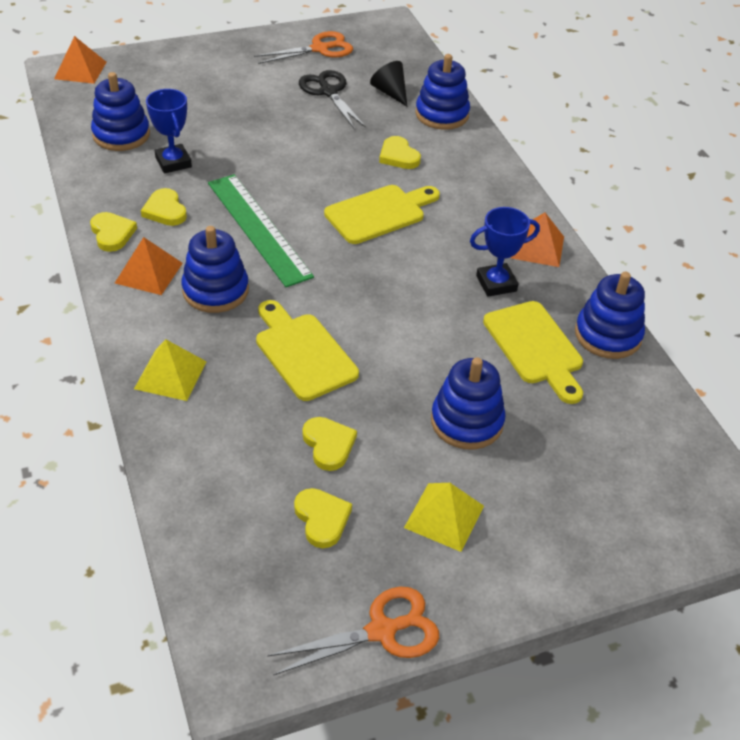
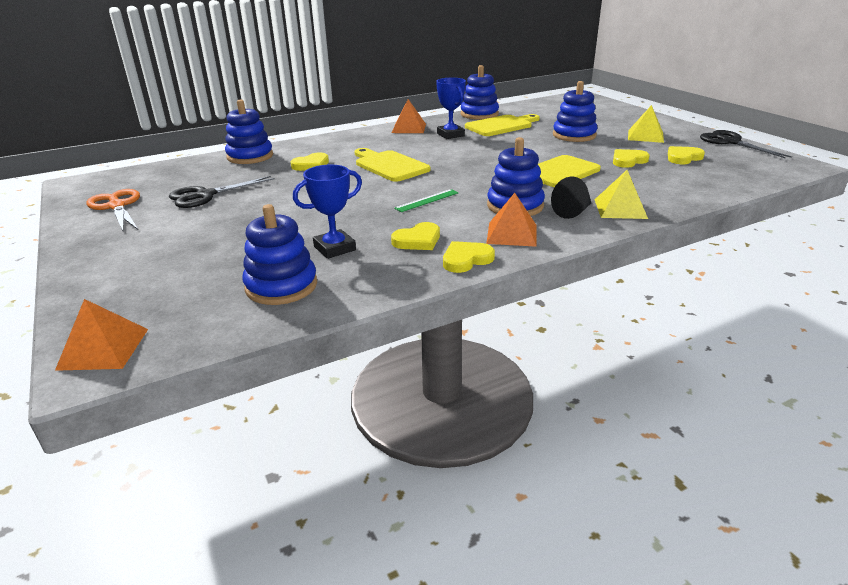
camera: 95 degrees left, 15 degrees down
(258, 228) = (427, 200): green ruler -> green ruler, size x0.46
(382, 631) = (730, 142): orange scissors -> black scissors
(390, 92) = (212, 174): black cone -> black cone (573, 212)

